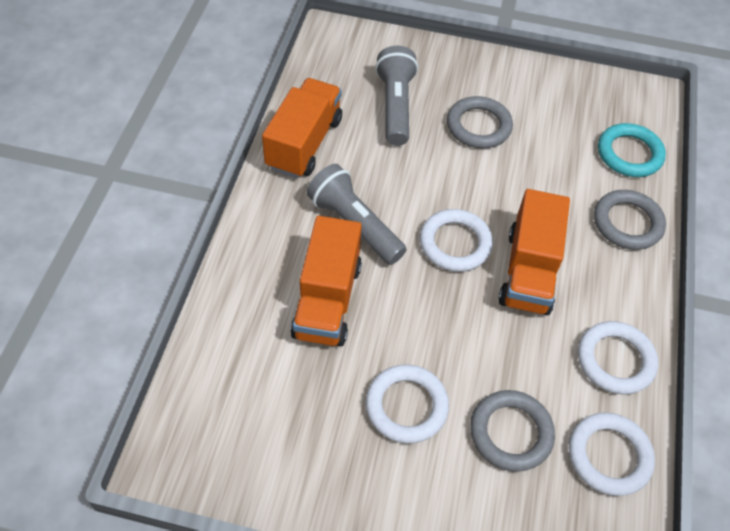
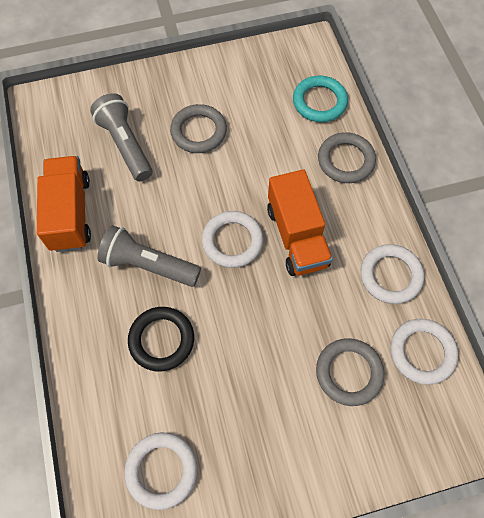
camera: 25 degrees left, 10 degrees up
(327, 300) = (161, 340): orange truck -> black ring
(406, 406) = (266, 394): white ring -> white ring (161, 470)

